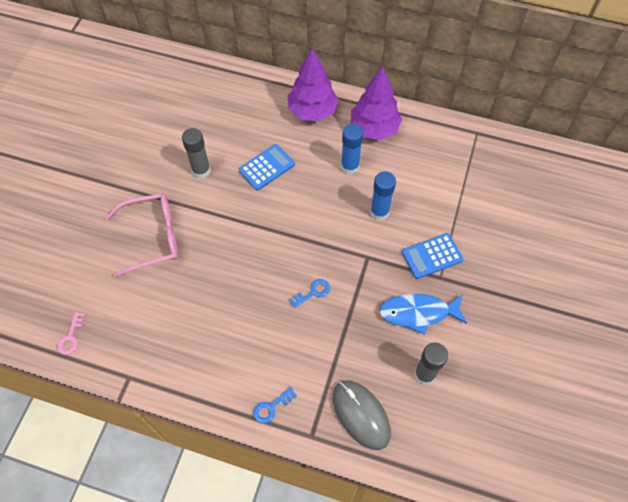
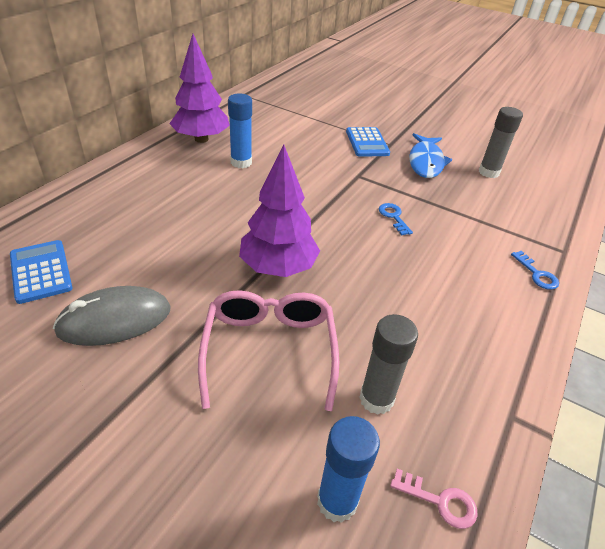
camera: 80 degrees left, 20 degrees down
(201, 171) = (174, 276): grey glue stick -> grey glue stick (376, 399)
(266, 167) = (206, 218): blue calculator -> blue calculator (41, 271)
(312, 111) = (146, 170): purple tree -> purple tree (278, 268)
(361, 415) = (534, 215): grey mouse -> grey mouse (115, 320)
(379, 212) = (307, 158): blue glue stick -> blue glue stick (337, 501)

